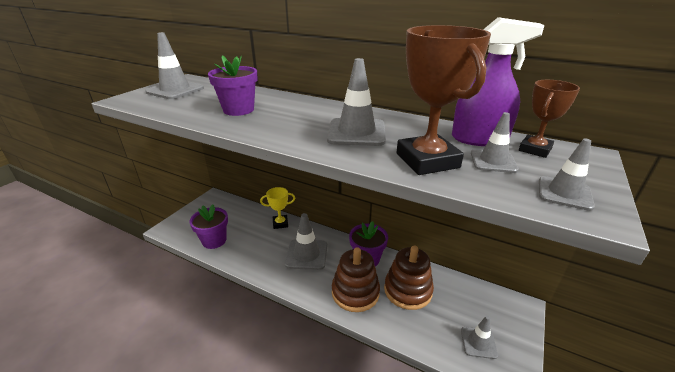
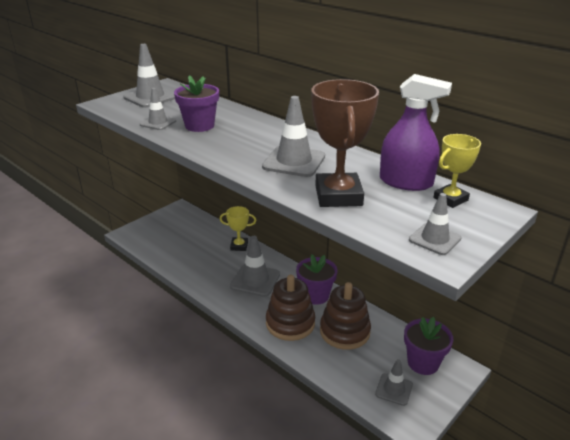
camera: 15 degrees right, 0 degrees up
(214, 241) = (169, 252): purple flower pot -> purple flower pot (423, 363)
(493, 161) = (398, 204): grey traffic cone -> grey traffic cone (158, 123)
(535, 149) = (450, 199): brown trophy -> yellow trophy

